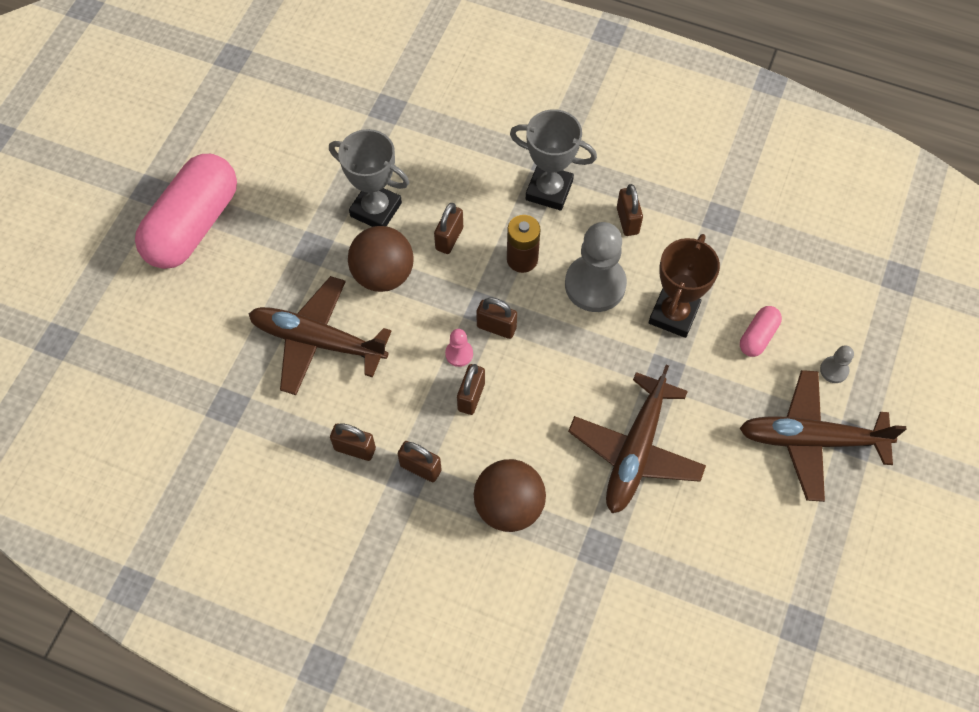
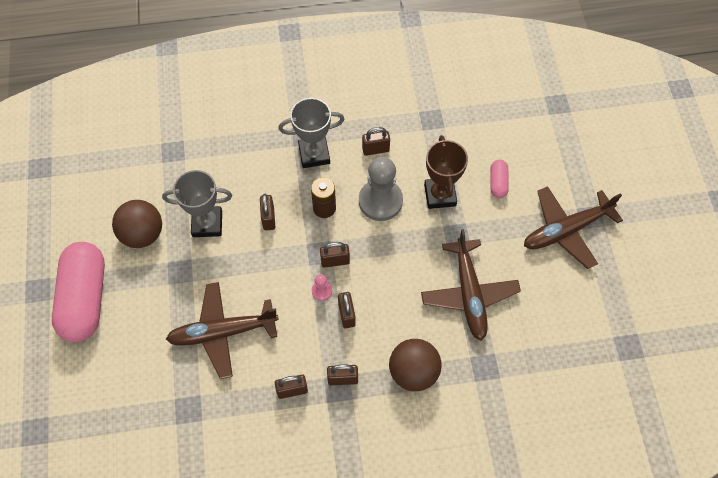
camera: 30 degrees left, 0 degrees up
(383, 274) = (239, 265): brown ball -> brown ball (143, 234)
(627, 221) = (375, 149): brown padlock -> brown padlock turned 60 degrees counterclockwise
(834, 370) = (554, 180): grey pawn -> none

